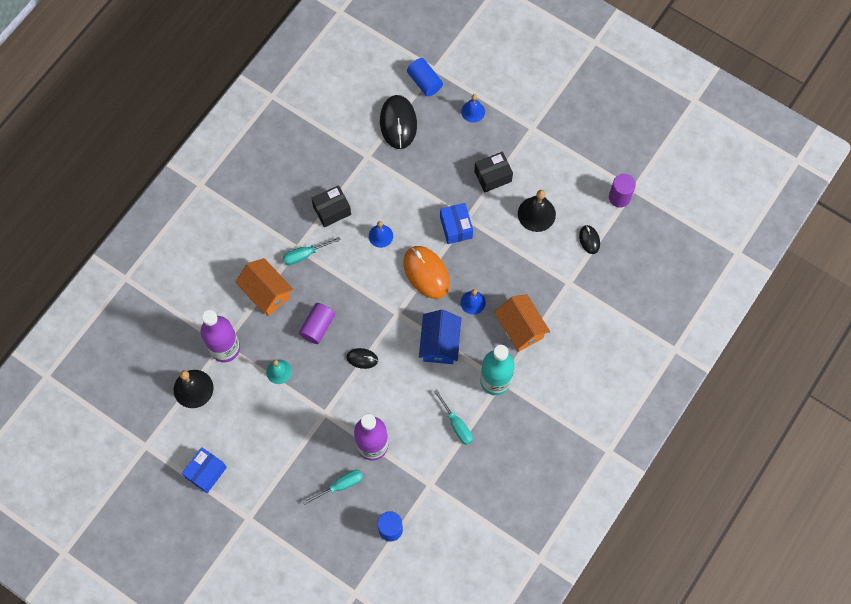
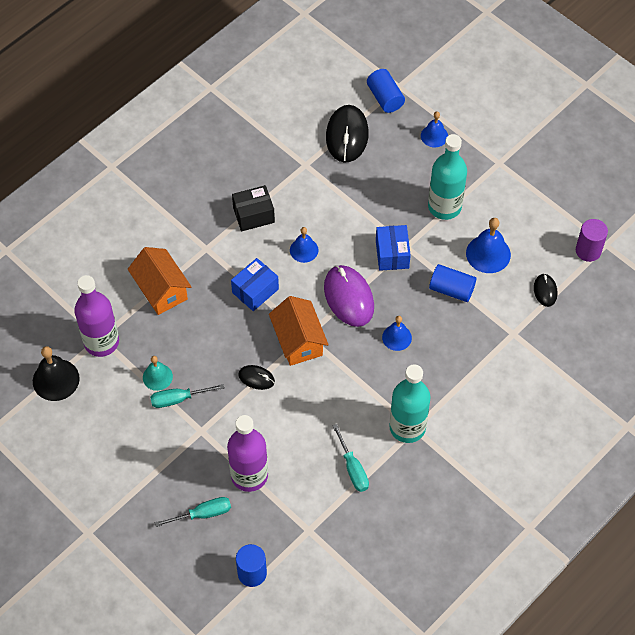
camera: 10 degrees right, 10 degrees down
(206, 472) = (50, 473): blue box -> blue box (255, 291)
(304, 255) = (213, 257): turquoise screwdriver -> turquoise screwdriver (178, 399)
(318, 326) = (212, 335): purple cylinder -> none
(426, 273) = (348, 297): orange mouse -> purple mouse
(439, 343) = (350, 376): blue house -> none
(492, 176) = (444, 206): black box -> turquoise bottle
(511, 251) = (451, 289): none -> blue cylinder
(520, 328) = (447, 374): orange house -> orange house (298, 341)
(536, 214) = (488, 254): black bell -> blue bell

